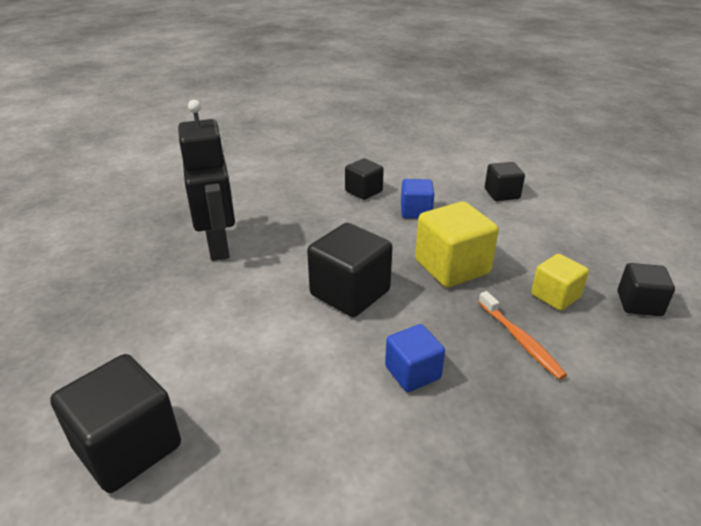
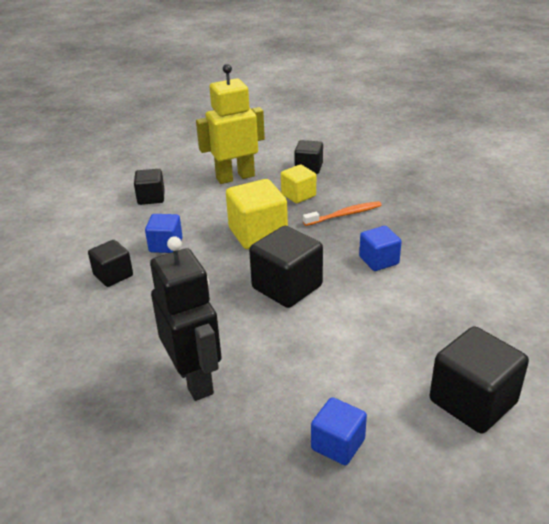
camera: 85 degrees left, 0 degrees up
(112, 332) = (338, 444): none -> blue cube
(219, 246) = (195, 379): black robot -> black robot turned 75 degrees clockwise
(575, 242) = (235, 177): none -> yellow robot

